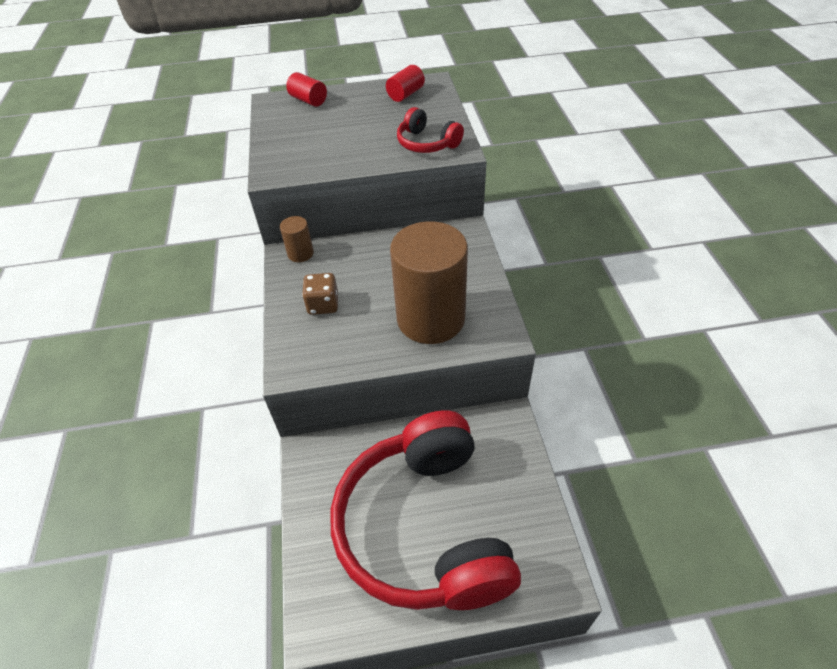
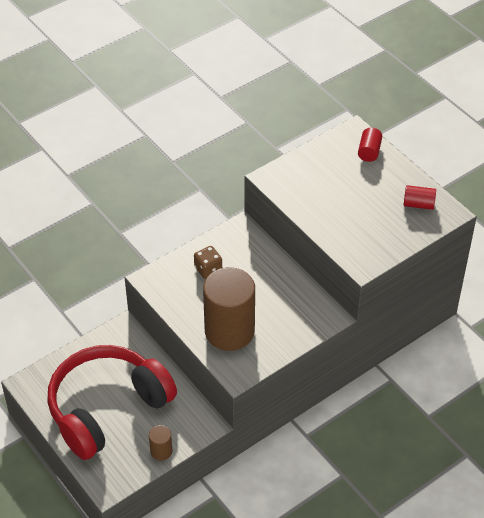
camera: 60 degrees right, 0 degrees up
(300, 253) = (247, 234): brown cylinder -> brown cylinder (161, 451)
(427, 143) = (358, 244): red headphones -> none

